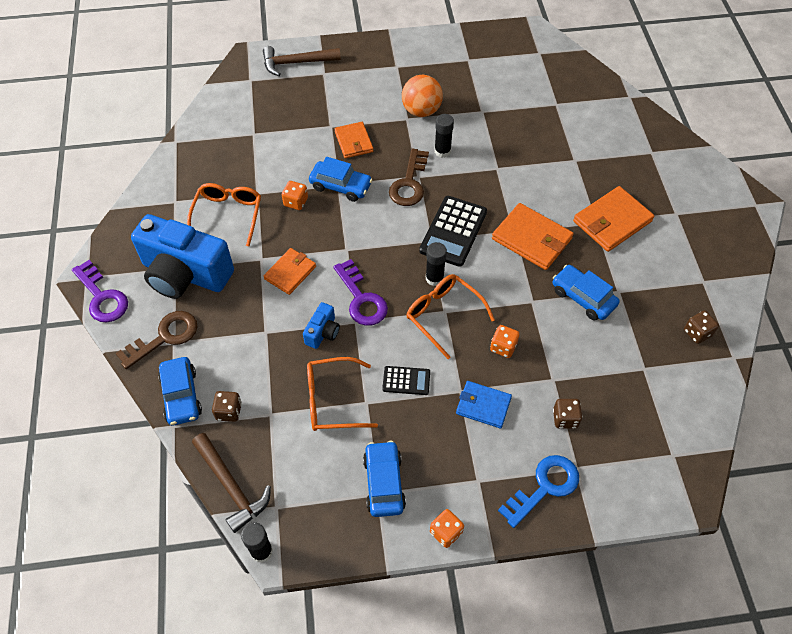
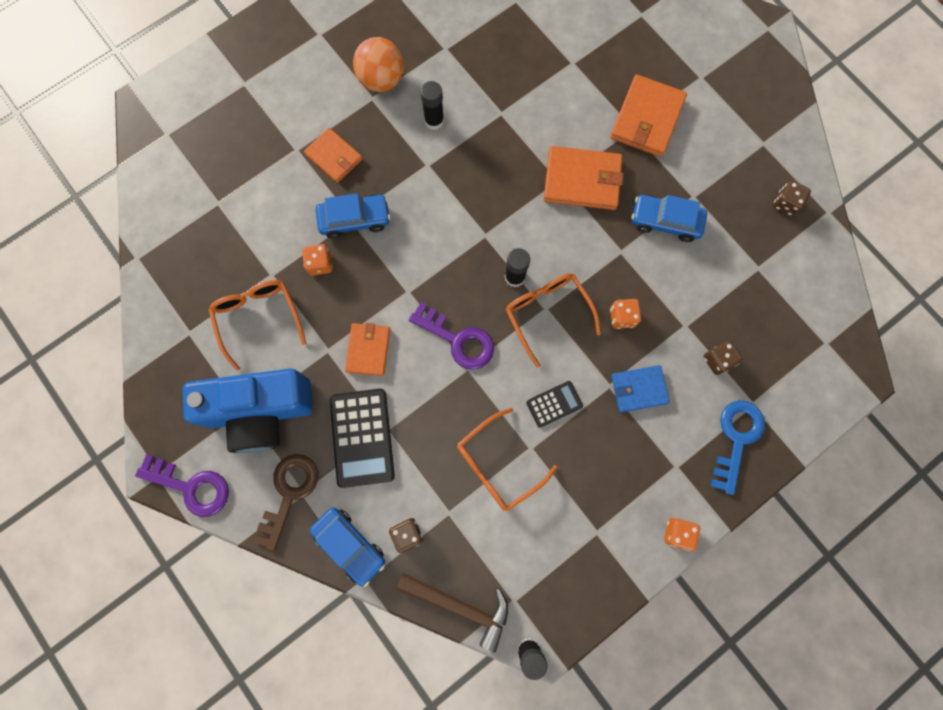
camera: 30 degrees left, 20 degrees up
(296, 63) = (204, 85): brown hammer -> none
(323, 332) = (443, 398): blue camera -> none
(384, 483) = (596, 519): blue car -> none
(409, 183) = (423, 178): brown key -> none
(443, 315) = (547, 313): orange glasses -> orange glasses turned 45 degrees clockwise
(453, 231) = (501, 213): black calculator -> black calculator (362, 437)

